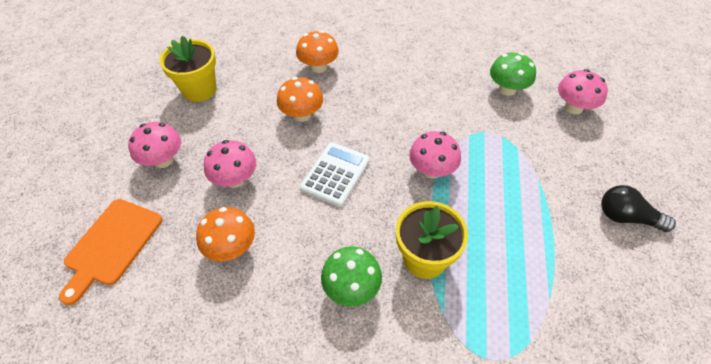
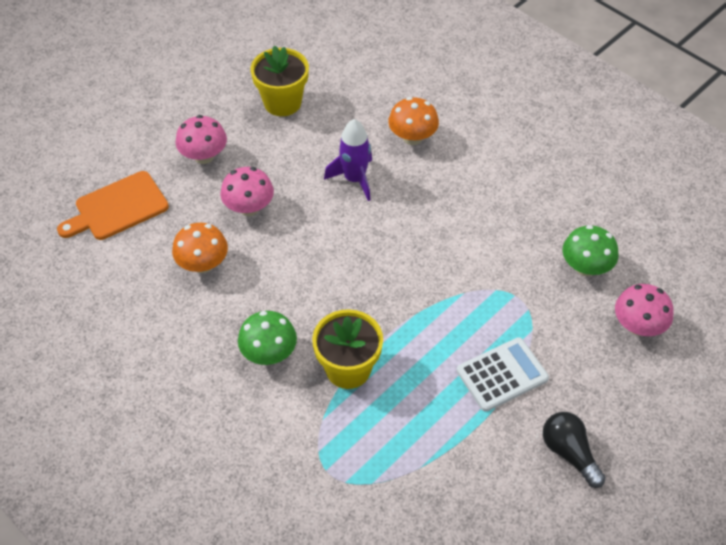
camera: 35 degrees right, 0 degrees up
(302, 115) = (354, 179): orange mushroom -> purple rocket
(335, 174) = (336, 253): white calculator -> white calculator (502, 374)
(432, 170) = (427, 301): pink mushroom -> none

